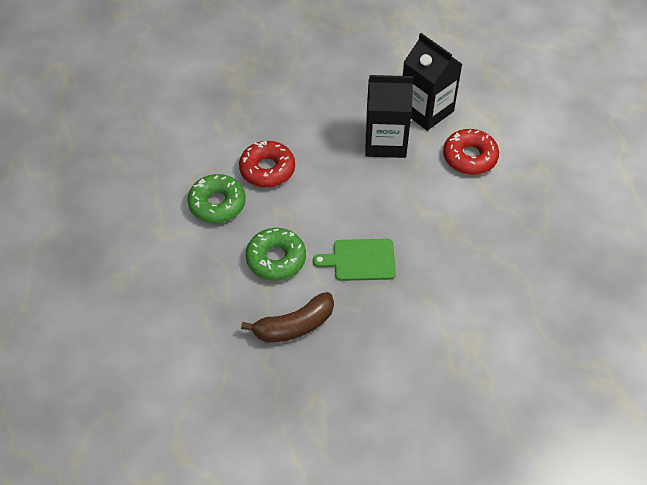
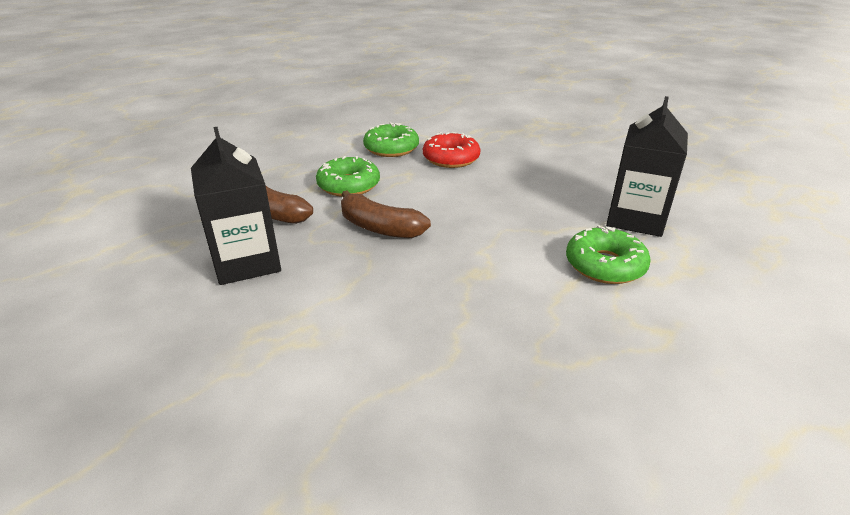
camera: 65 degrees right, 20 degrees down
(360, 260) = (379, 228): green cutting board -> brown banana
(385, 142) = (556, 205): black carton -> black carton (247, 262)
(469, 157) = (605, 265): red donut -> green donut

